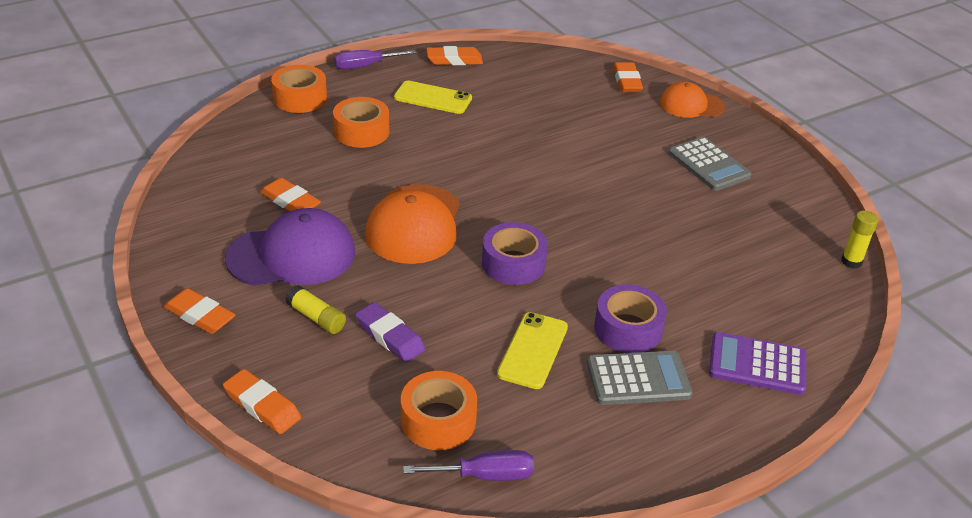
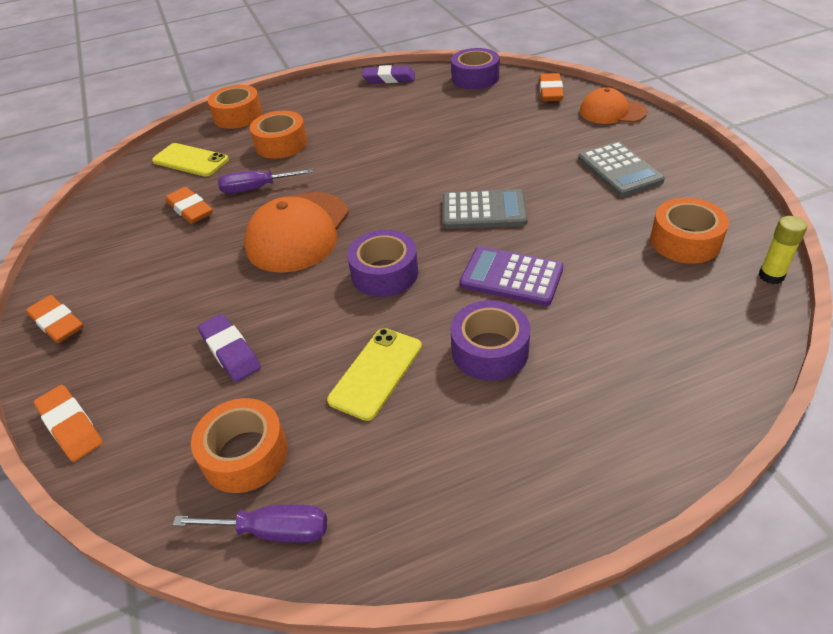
camera: 15 degrees right, 5 degrees up
(292, 255) = (169, 262): purple cap -> none
(316, 318) = (165, 328): yellow glue stick -> none
(365, 66) = (306, 87): purple screwdriver -> purple screwdriver (256, 188)
(433, 98) = (358, 112): yellow phone -> yellow phone (190, 160)
(454, 60) = (389, 78): orange eraser -> purple eraser
(546, 63) = (475, 78): none -> purple tape
(638, 379) = (487, 413): grey calculator -> grey calculator (484, 210)
(757, 364) = (636, 401): purple calculator -> purple calculator (511, 277)
(777, 232) = (685, 241): none -> orange tape

